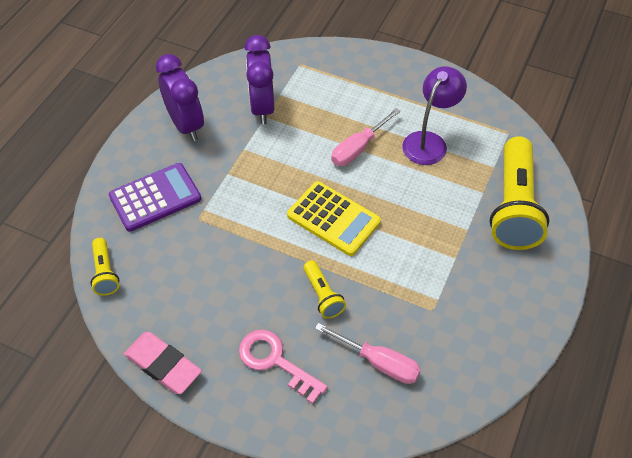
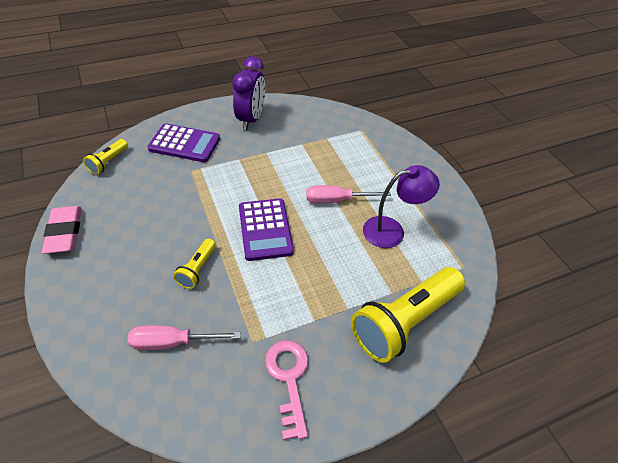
camera: 40 degrees right, 5 degrees down
(262, 107) = (306, 138): purple clock -> none
(275, 361) = (118, 284): pink key -> pink key (288, 379)
(333, 219) = (265, 229): yellow calculator -> purple calculator
(378, 362) = (173, 342): pink screwdriver -> pink screwdriver turned 105 degrees clockwise

